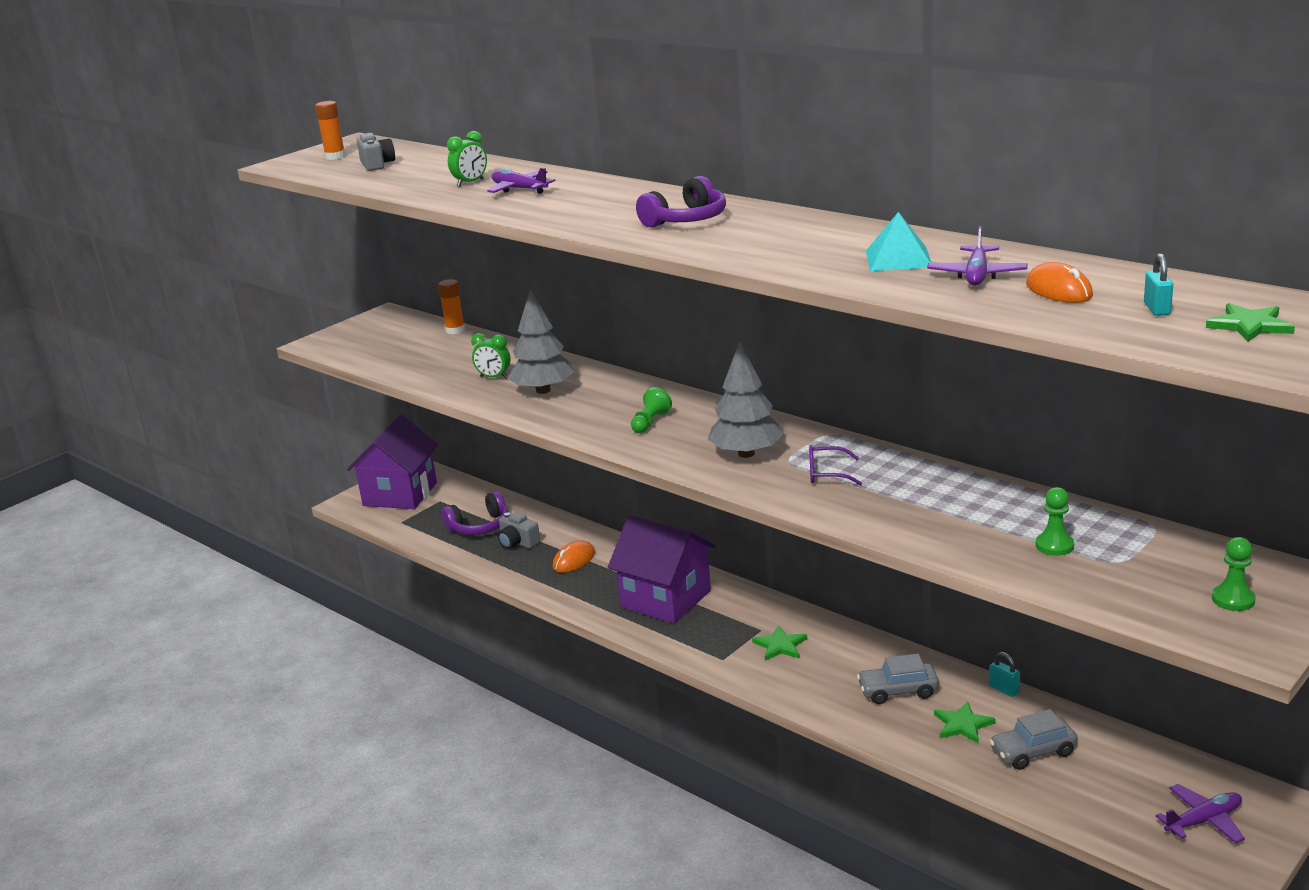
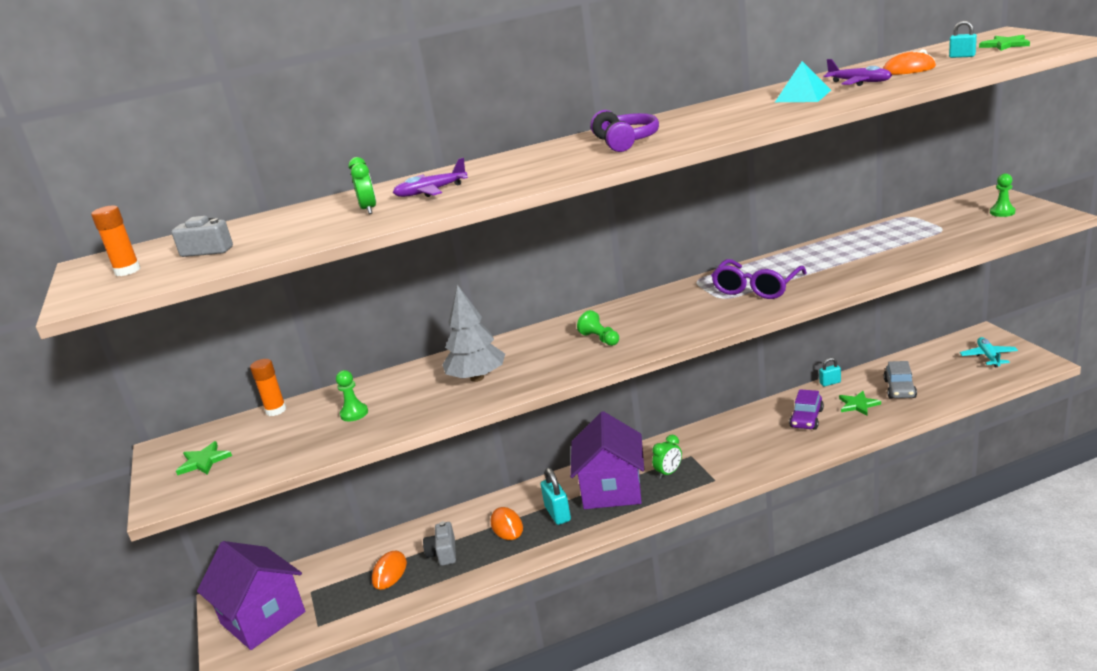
camera: 60 degrees left, 0 degrees up
(479, 527) = (389, 572): purple headphones -> orange mouse
(494, 377) = (415, 399): green clock -> green clock (668, 473)
(518, 542) = (443, 553): grey camera -> grey camera turned 105 degrees clockwise
(607, 581) = (557, 514): none -> turquoise padlock
(666, 599) = (611, 490): purple house -> purple house turned 60 degrees counterclockwise
(746, 454) = (696, 310): grey tree -> none
(780, 646) = (718, 452): green star -> green star (204, 461)
(827, 473) = (756, 288): purple glasses -> purple glasses, size x1.78
(898, 691) = (806, 418): grey car -> purple car
(1054, 546) = (912, 241): green pawn -> green pawn (354, 413)
(1203, 821) = (988, 357): purple plane -> turquoise plane

